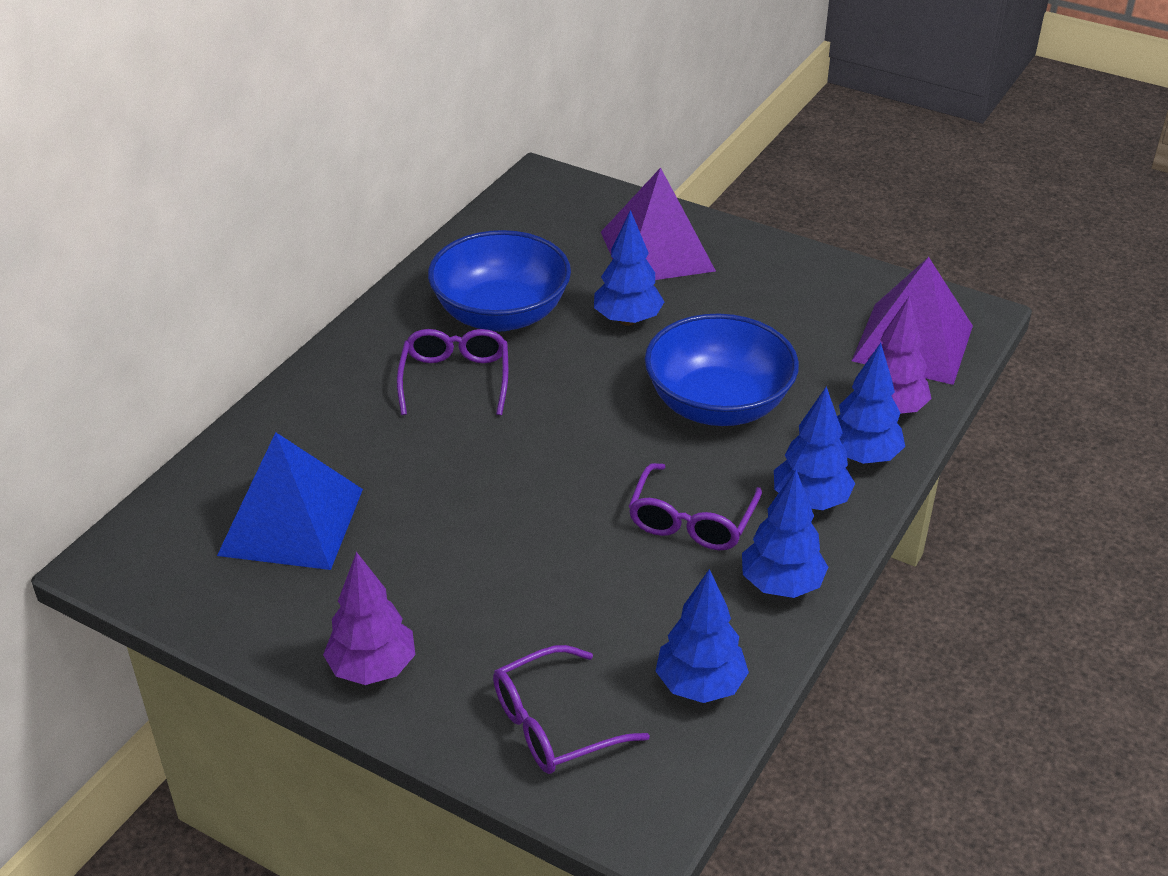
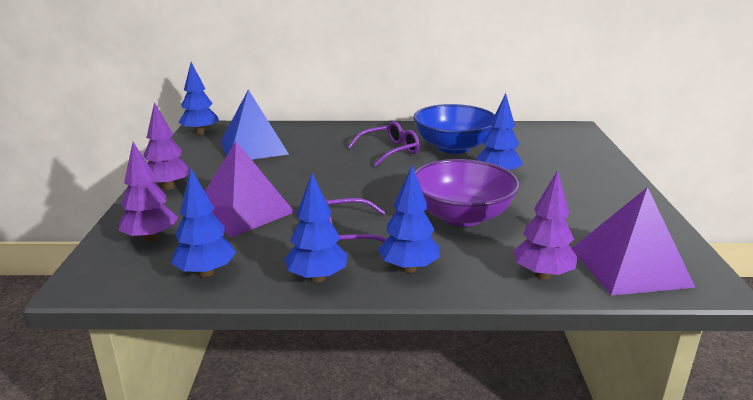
camera: 60 degrees right, 15 degrees down
(554, 724) = (151, 238): purple glasses -> purple tree
(657, 251) = (570, 166): purple pyramid -> purple pyramid (243, 211)
(718, 404) = (461, 216): blue bowl -> purple bowl
(862, 456) = (477, 276): blue tree -> blue tree (200, 132)

